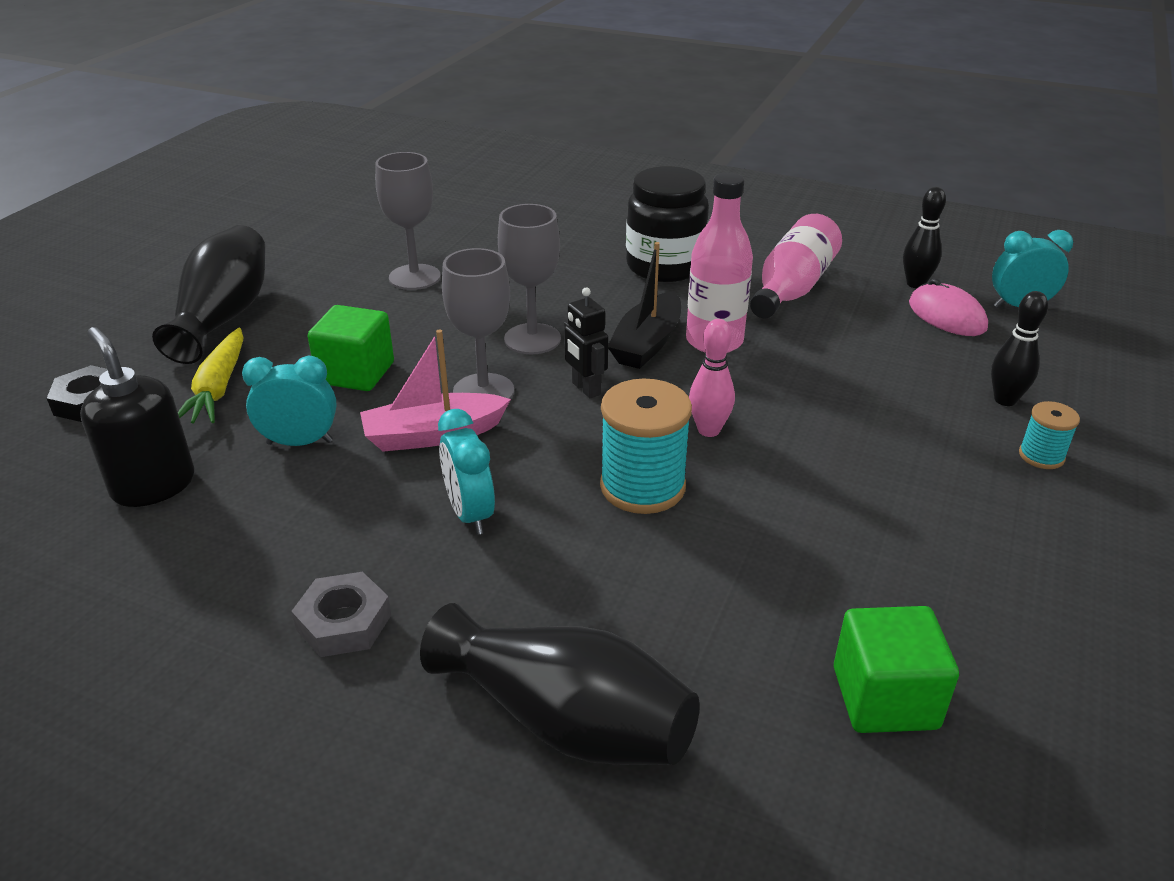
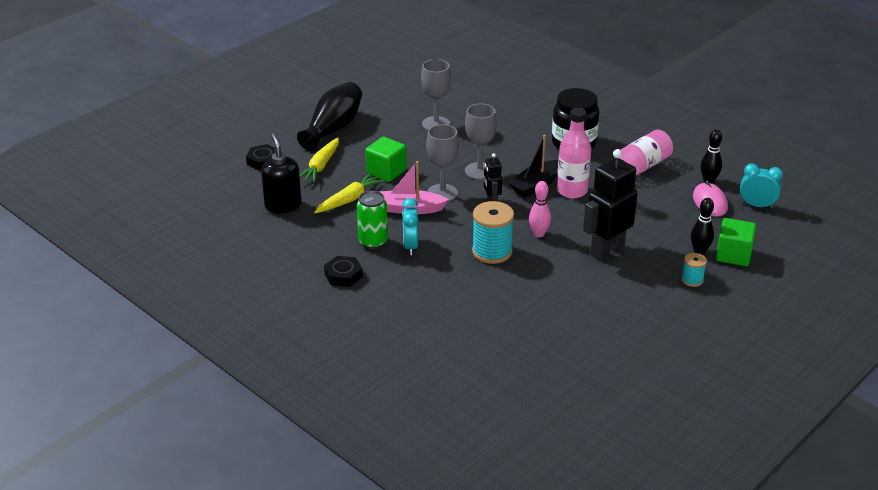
camera: 20 degrees right, 0 degrees up
(300, 442) = (349, 199): turquoise clock -> yellow carrot
(344, 622) = (343, 275): grey nut -> black nut
(384, 523) = (373, 242): none -> green can
(565, 720) = (412, 326): black vase -> none
(851, 434) = (607, 250): none -> black robot
(884, 698) = (539, 349): green cube -> green cube (733, 255)

